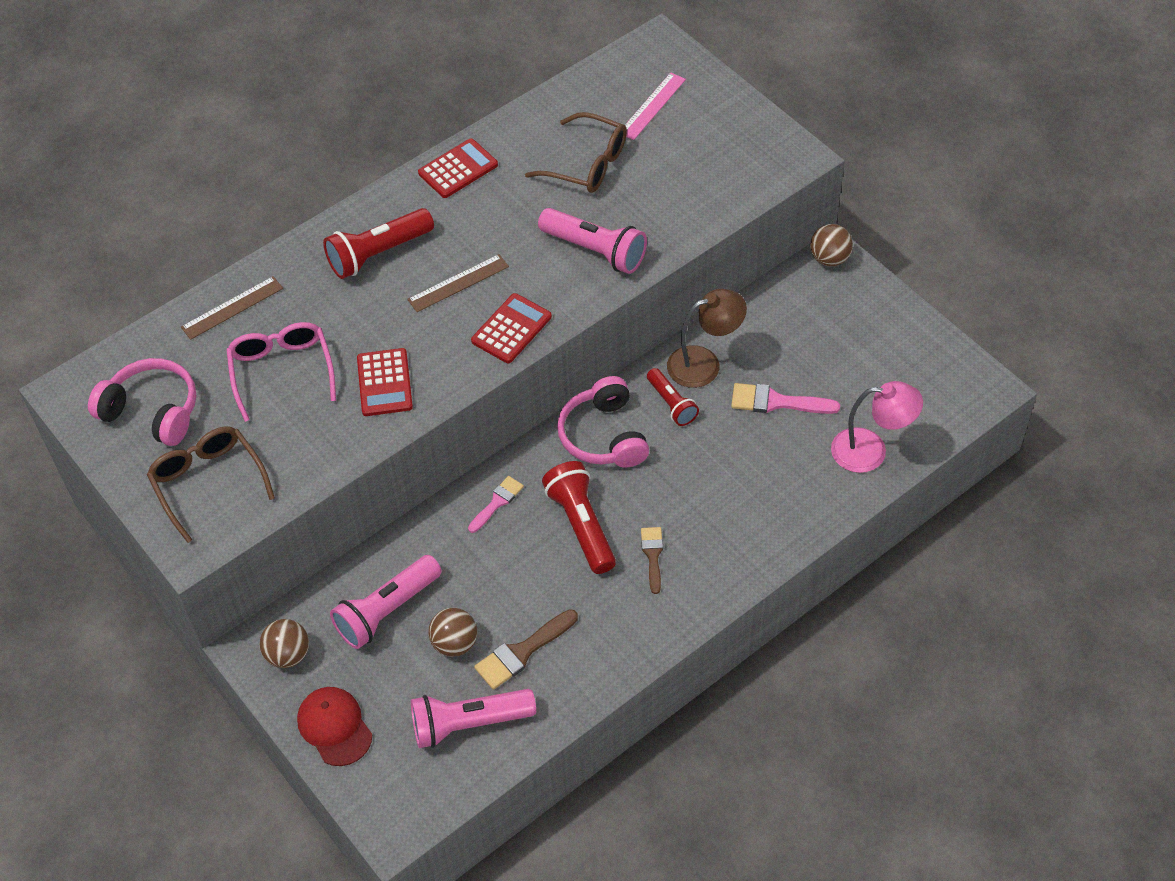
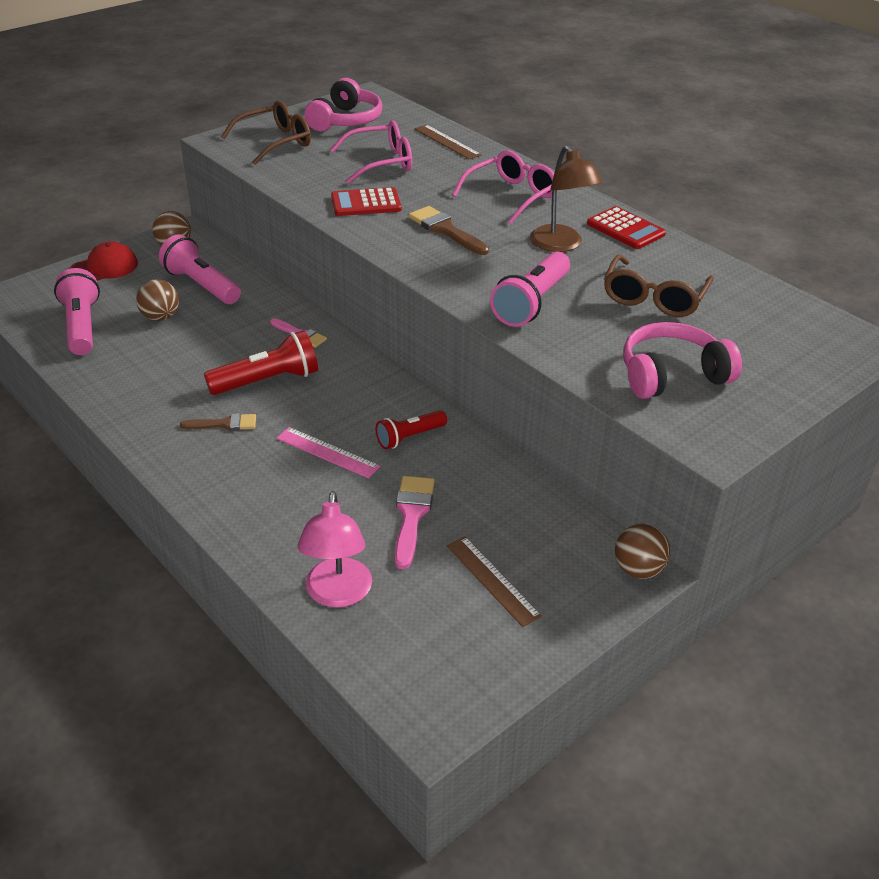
camera: 85 degrees right, 15 degrees down
(378, 254) = (512, 195): red flashlight -> pink glasses
(458, 283) = (481, 232): brown ruler -> brown ruler (492, 580)
(511, 329) = (426, 259): red calculator -> none
(522, 652) = (141, 351): brown brush -> brown brush (445, 230)
(603, 436) = (370, 393): pink headphones -> pink headphones (671, 375)
(652, 106) = (758, 338): pink ruler -> pink ruler (327, 452)
(704, 363) = (464, 461): brown lamp -> brown lamp (561, 245)

